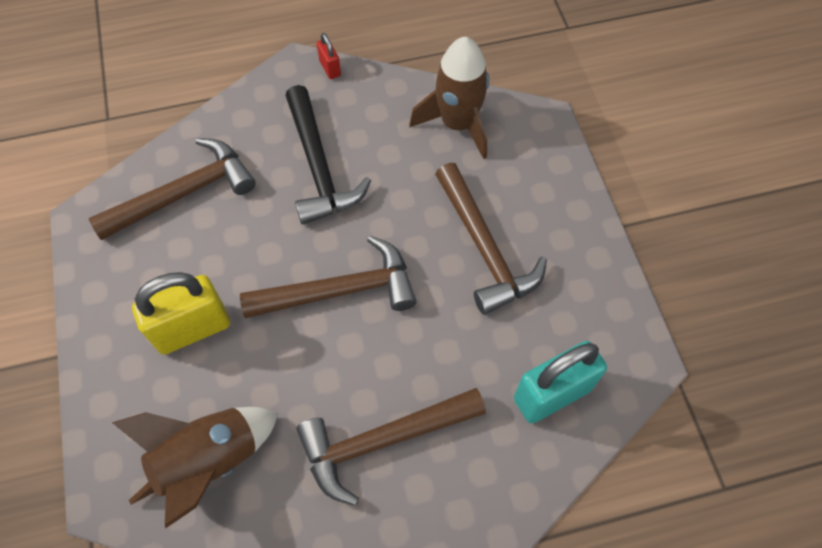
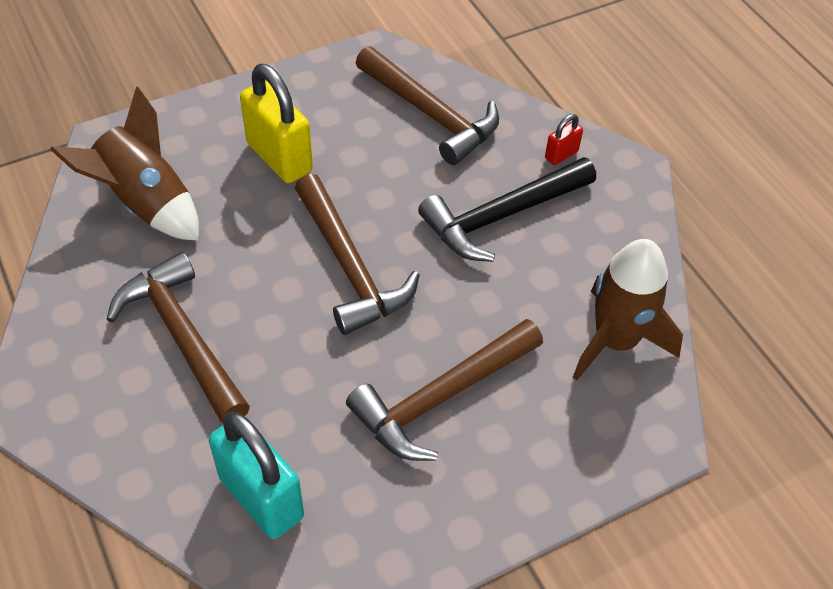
camera: 75 degrees right, 10 degrees down
(330, 68) = (645, 198): red padlock -> red padlock (561, 155)

